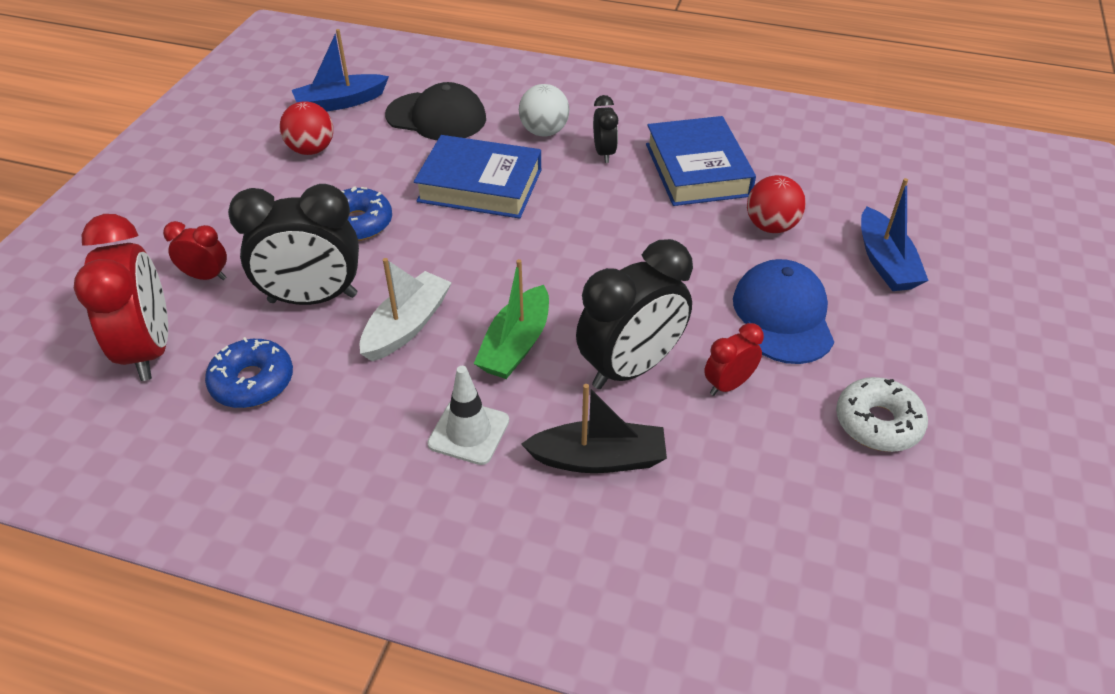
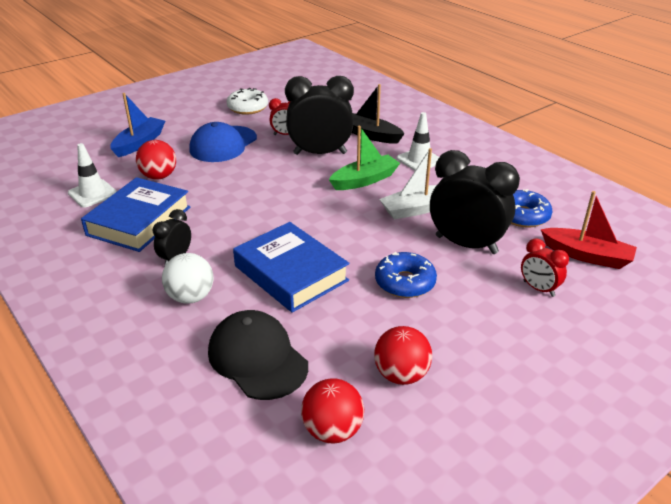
camera: 145 degrees left, 10 degrees down
(149, 349) = (587, 256): red clock -> red boat
(340, 102) = (332, 430): blue boat -> red ball
(796, 175) = (92, 193): none -> white traffic cone

